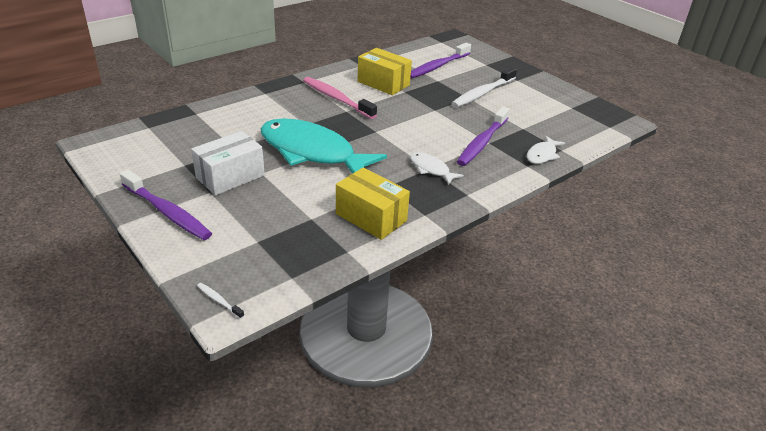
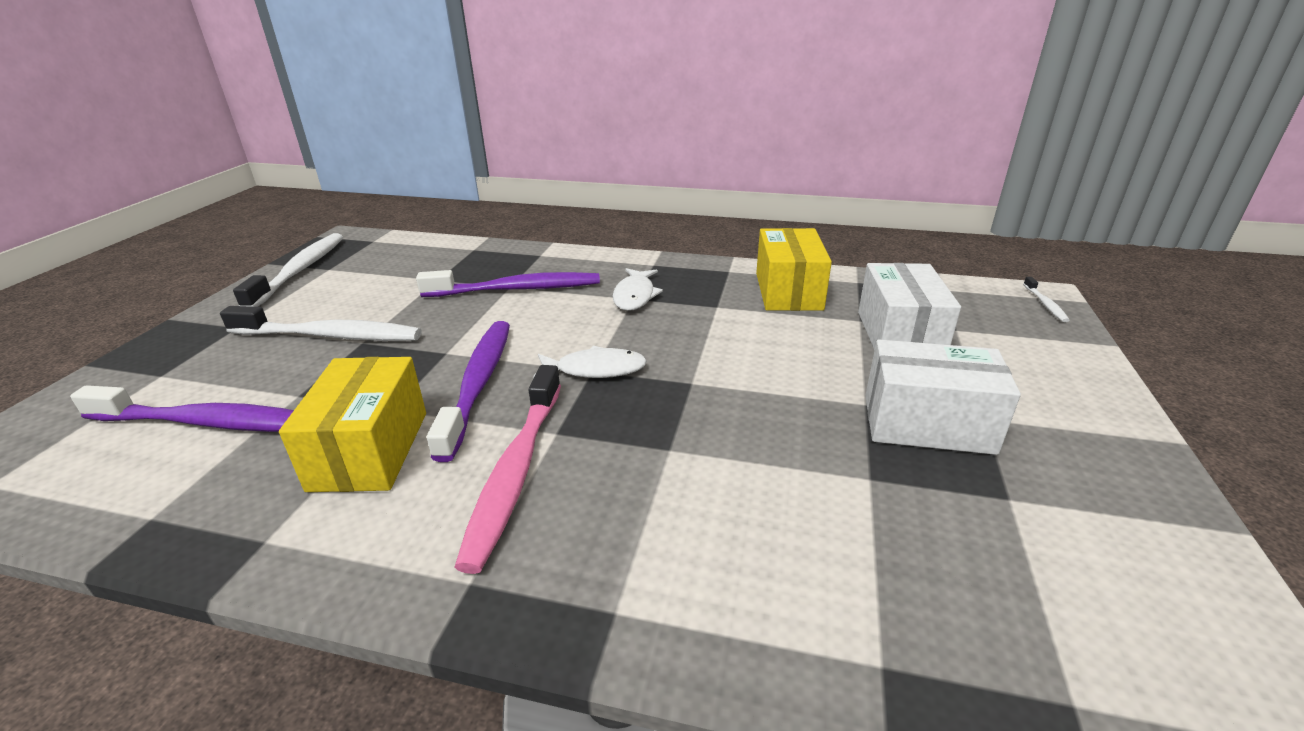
camera: 125 degrees left, 5 degrees down
(167, 212) = (1083, 421): purple toothbrush -> purple toothbrush (478, 384)
(282, 218) = (899, 335): none -> white box
(312, 152) = (741, 391): turquoise fish -> none
(542, 155) = (502, 254): white fish -> white fish (595, 370)
(575, 100) = (299, 271): none -> white toothbrush

